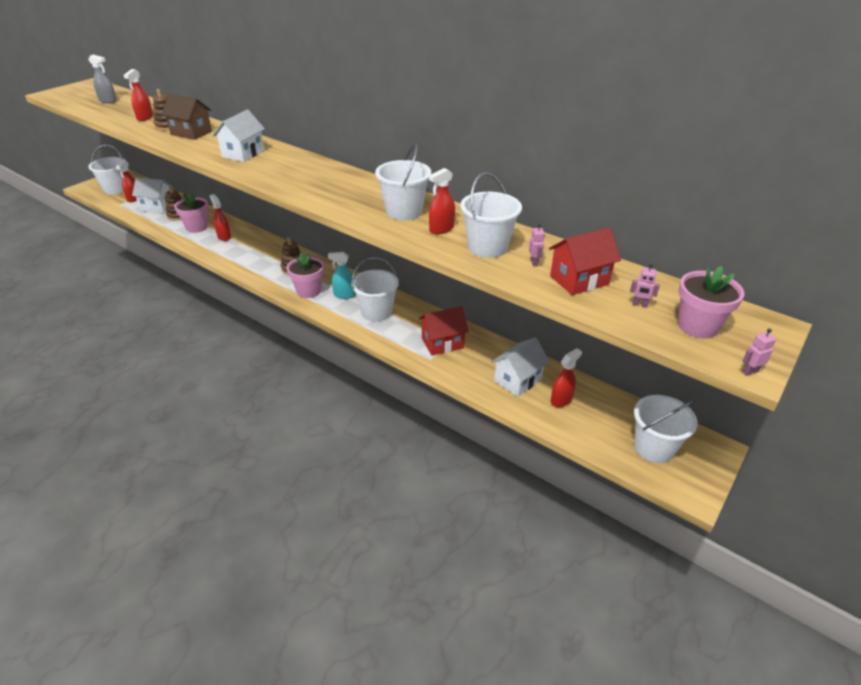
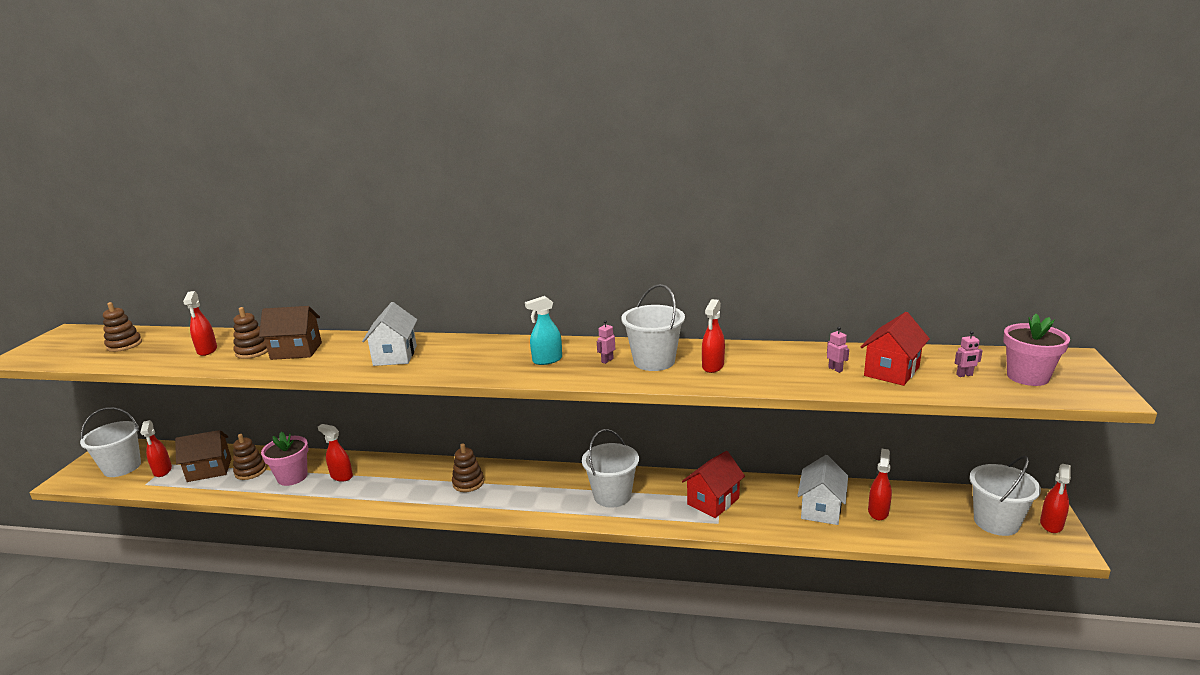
camera: 25 degrees left, 15 degrees down
(108, 101) = (124, 345): grey spray bottle -> brown stacking toy
(157, 207) = (209, 470): white house -> brown house
(309, 291) = (512, 501): pink flower pot -> none
(344, 295) = (558, 490): turquoise spray bottle -> turquoise spray bottle (547, 360)
(487, 247) = (777, 369): white bucket -> none
(702, 470) = (1051, 524): none -> red spray bottle
(749, 371) = (1109, 397): pink robot -> pink robot (607, 360)

